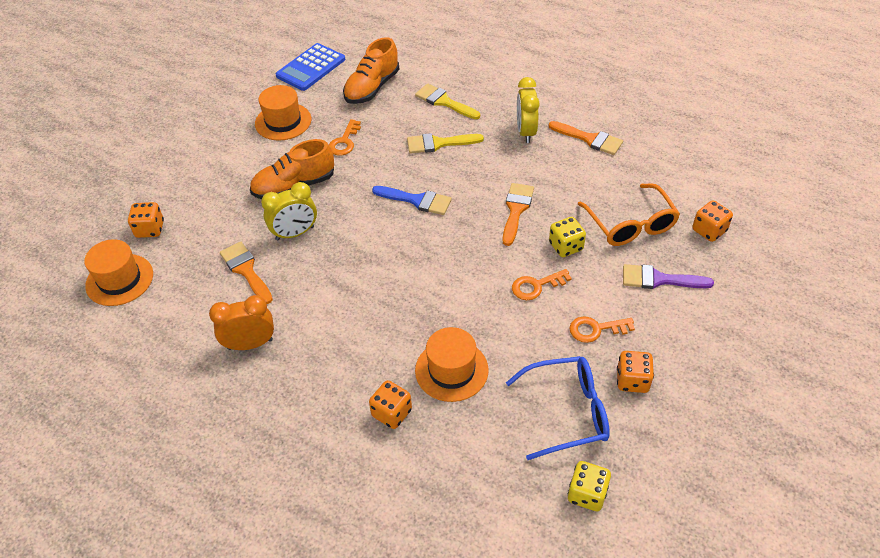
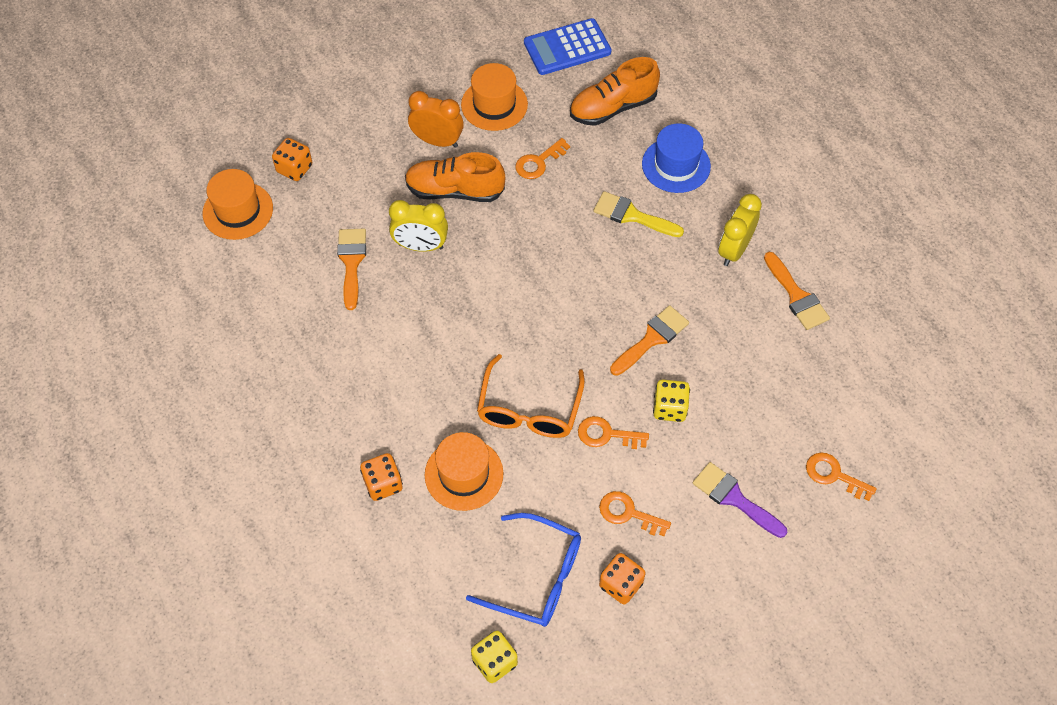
camera: 30 degrees right, 10 degrees up
(250, 344) = (308, 343): orange clock -> orange clock (437, 141)
(417, 200) = (561, 273): blue brush -> none
(444, 102) = (676, 165): yellow brush -> blue hat
(630, 224) = (756, 421): orange glasses -> orange glasses (529, 409)
(709, 230) = (833, 475): orange dice -> orange key

